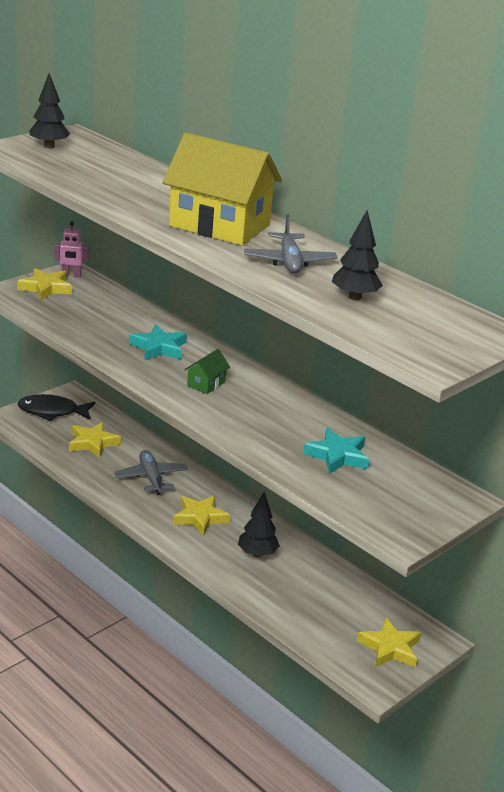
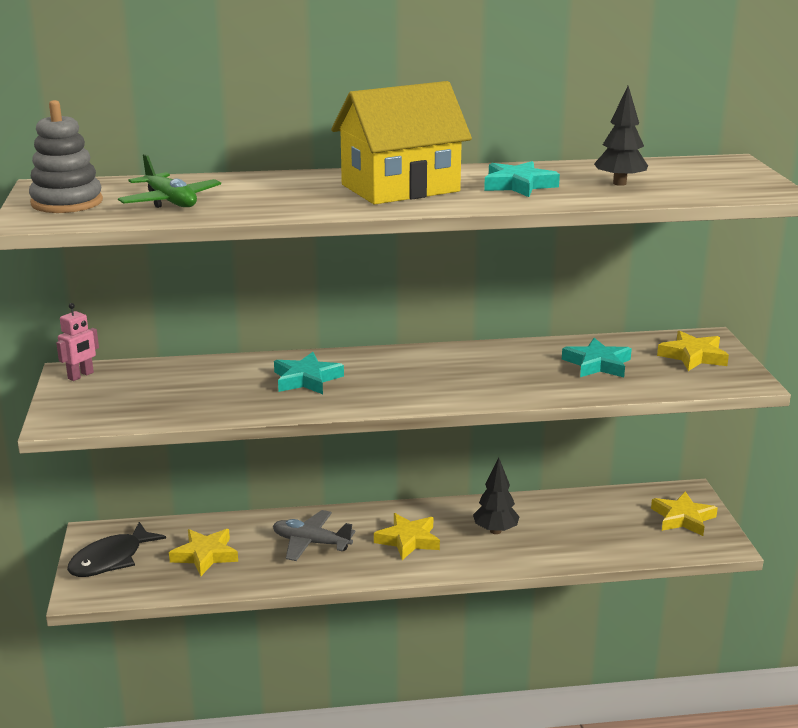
camera: 50 degrees left, 5 degrees down
(46, 288) = (87, 398): yellow star -> yellow star (693, 356)
(49, 146) = (67, 202): black tree -> grey stacking toy
(89, 170) = (170, 201): none -> green plane
(206, 384) = (407, 379): green house -> none
(289, 262) = (518, 185): grey plane -> turquoise star

